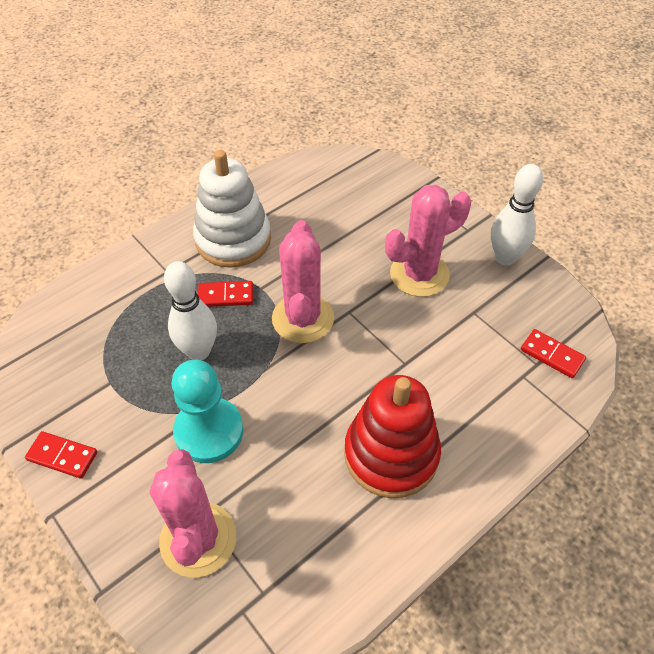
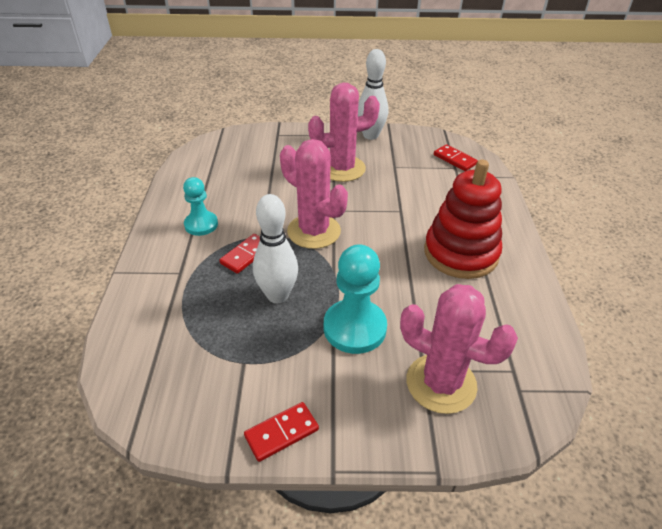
camera: 50 degrees left, 10 degrees down
(233, 239) = (201, 224): white stacking toy -> turquoise pawn
(419, 274) = (342, 169): pink cactus -> pink cactus turned 60 degrees clockwise
(552, 355) = (455, 159): red domino -> red domino turned 60 degrees clockwise

